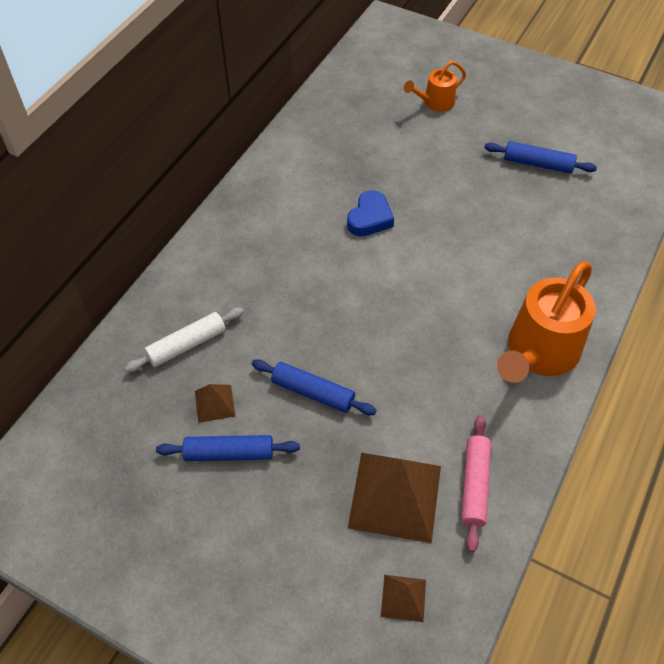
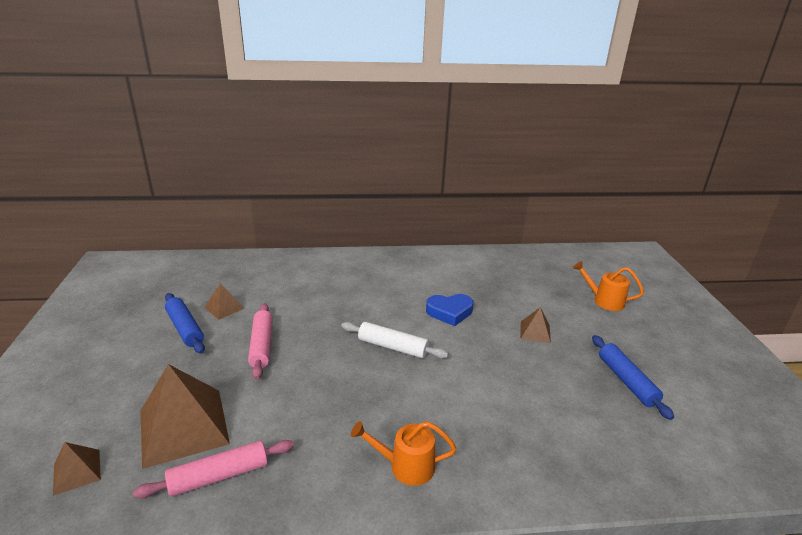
camera: 55 degrees right, 25 degrees down
(187, 345) = (265, 280): white rolling pin -> white rolling pin (393, 347)
(313, 392) = (262, 345): blue rolling pin -> pink rolling pin
(442, 177) = (535, 332): none -> brown pyramid
(538, 353) = (405, 466): orange watering can -> orange watering can, size x0.53

